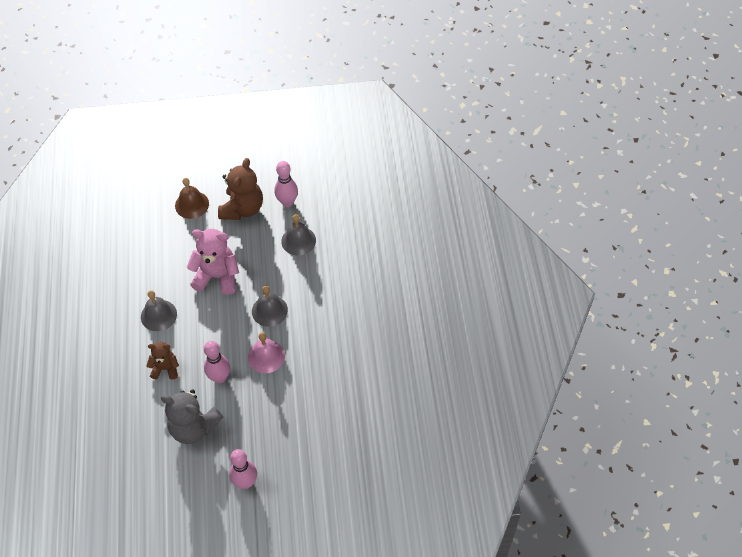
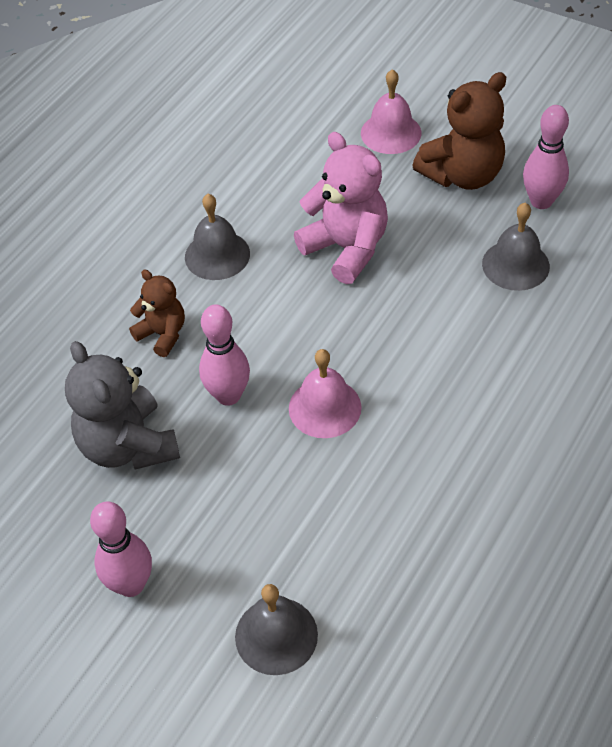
camera: 40 degrees right, 5 degrees down
(192, 204) = (391, 133): brown bell -> pink bell
(269, 310) = (386, 342): grey bell -> grey bell (276, 635)

